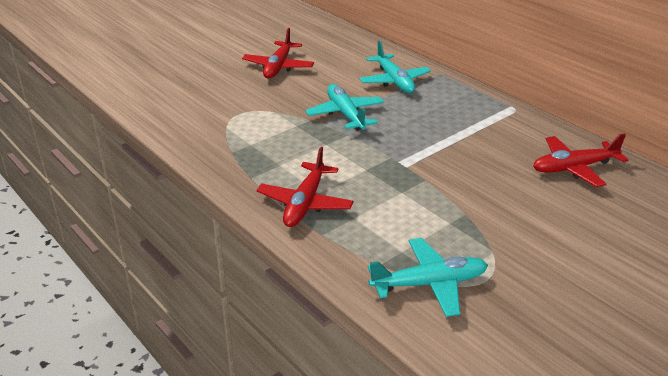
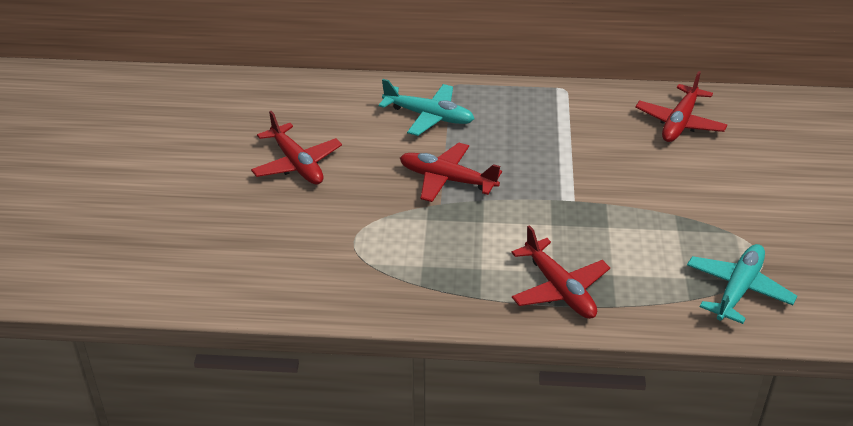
camera: 45 degrees left, 5 degrees up
(345, 114) = (447, 180): turquoise plane -> red plane

